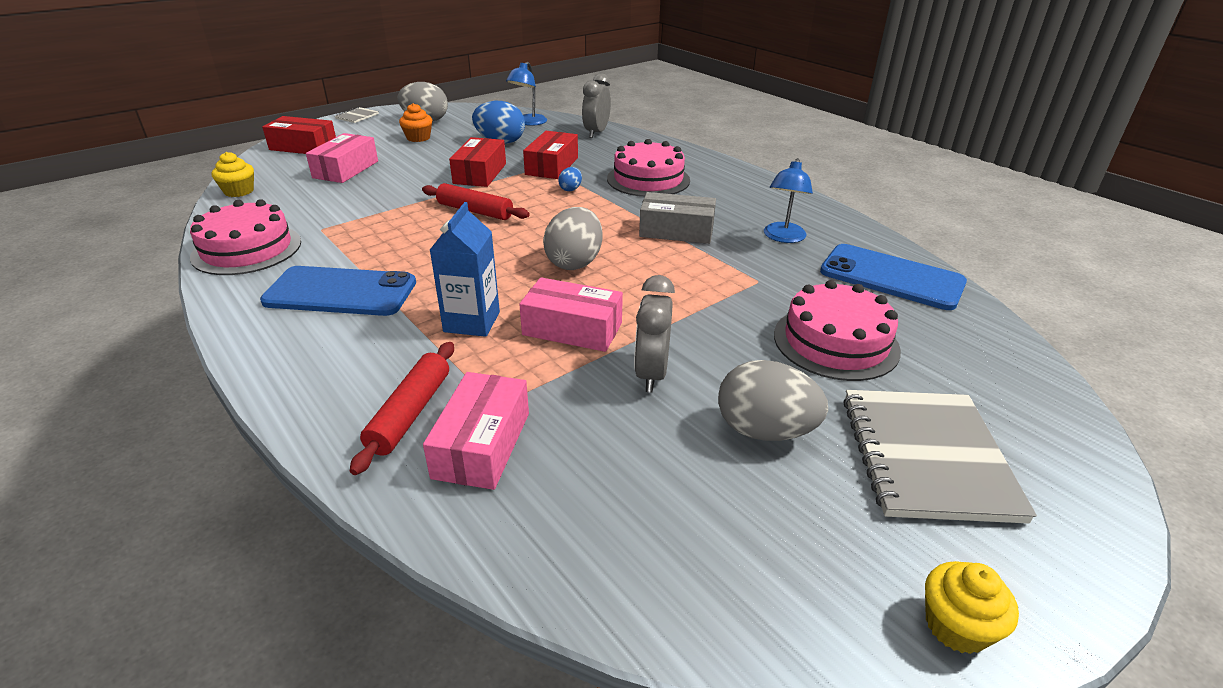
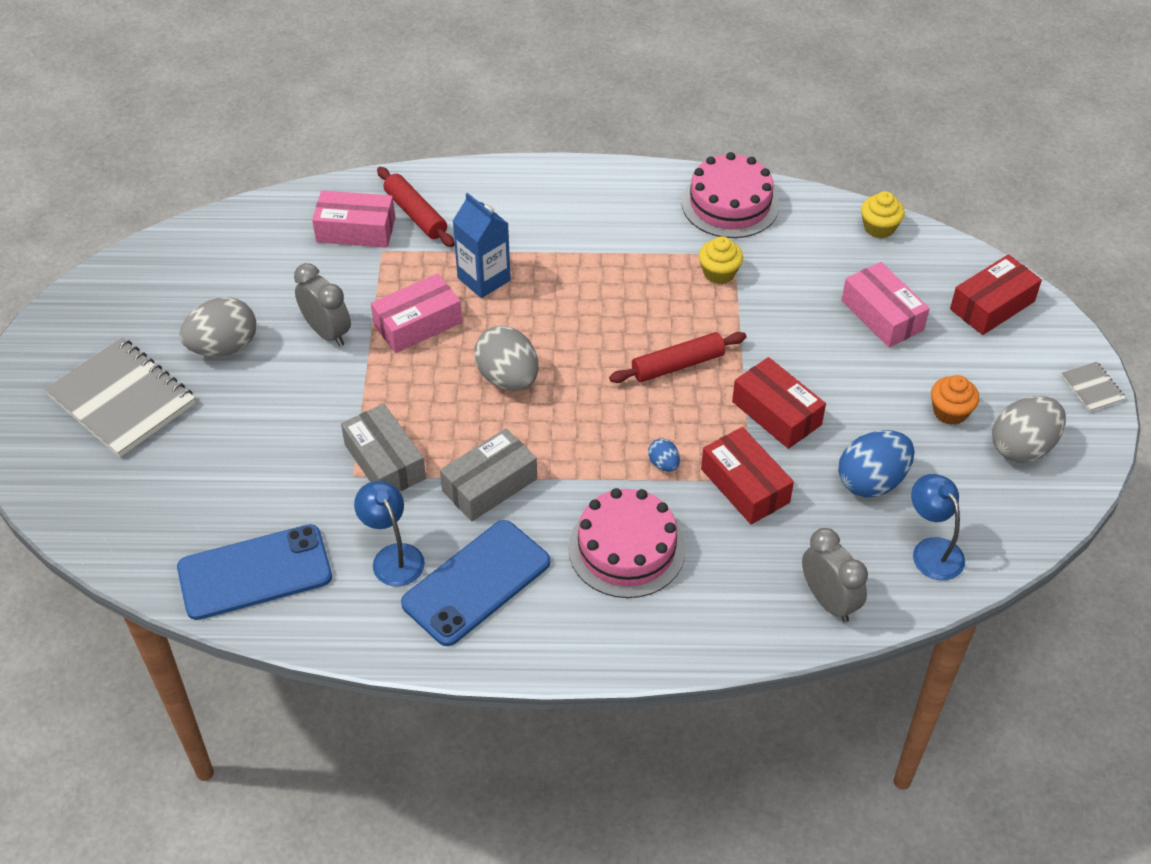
camera: 130 degrees right, 15 degrees up
(340, 292) = (599, 231): blue phone -> blue phone (476, 582)
(482, 444) = (356, 230): pink box -> pink box turned 45 degrees counterclockwise
(726, 274) = (385, 461): none -> grey box
(835, 342) = (240, 452): pink cake -> none
(956, 626) = (63, 319): yellow cupcake -> yellow cupcake (719, 273)

